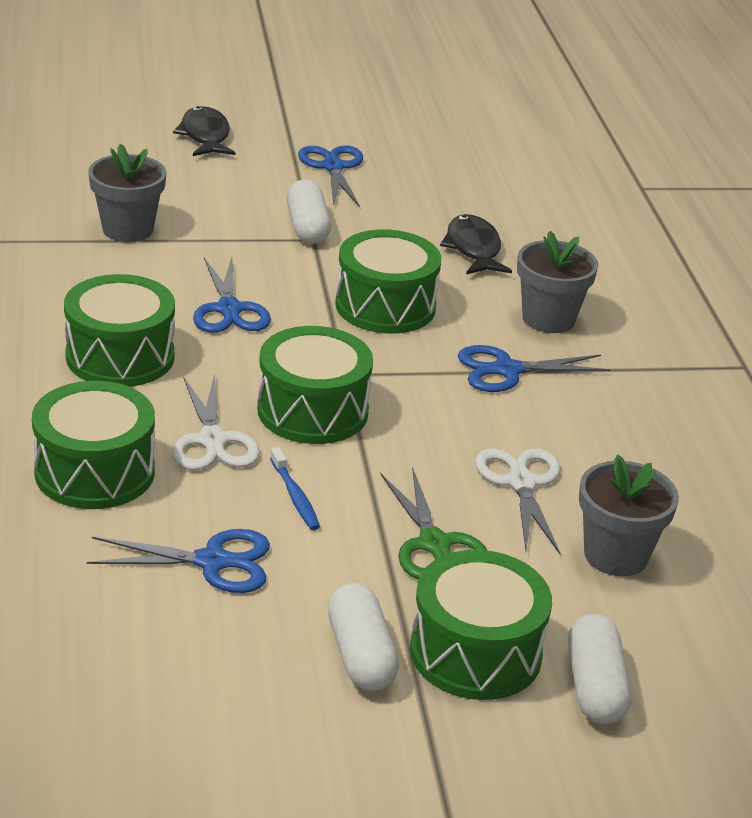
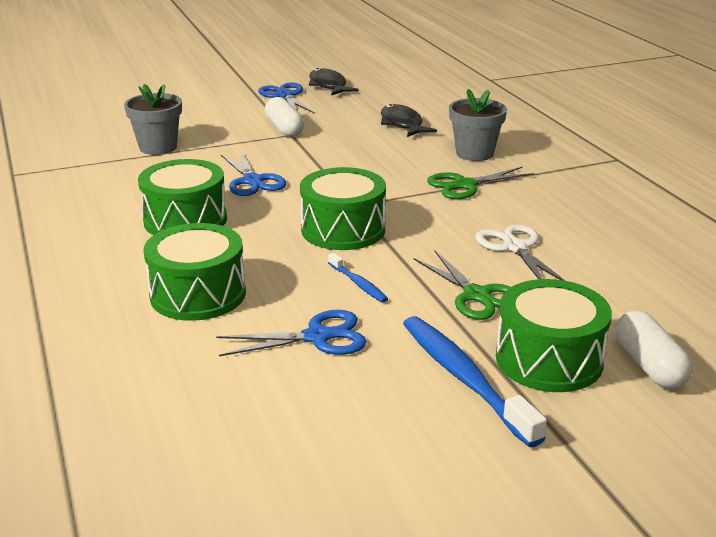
camera: 10 degrees left, 5 degrees down
(205, 136) = (189, 91): black fish -> black fish (328, 86)
(212, 440) = (279, 259): white scissors -> none
(360, 655) = (464, 378): white capsule -> blue toothbrush
(385, 306) = (361, 163): green drum -> none
(507, 370) = (465, 185): blue scissors -> green scissors
(615, 555) = (607, 279): grey flower pot -> none

